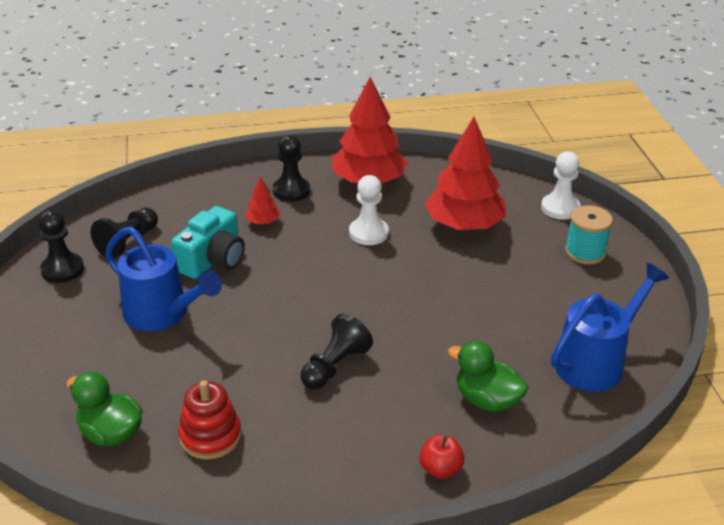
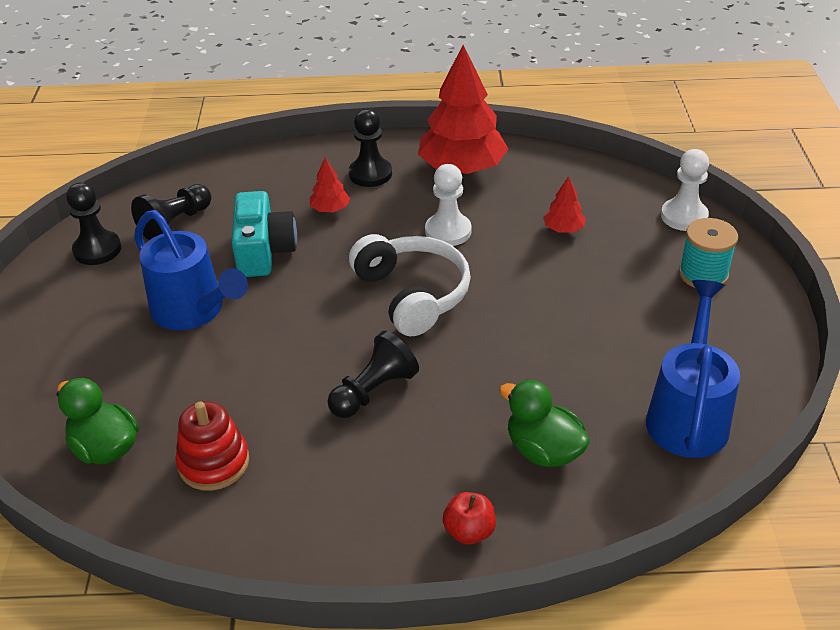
camera: 10 degrees right, 5 degrees up
(213, 260) = (264, 251): turquoise camera -> turquoise camera turned 45 degrees counterclockwise
(350, 286) = (412, 294): none -> white headphones
(464, 224) = (563, 229): red tree -> red tree, size x0.44
(596, 361) = (688, 414): blue watering can -> blue watering can turned 45 degrees counterclockwise

